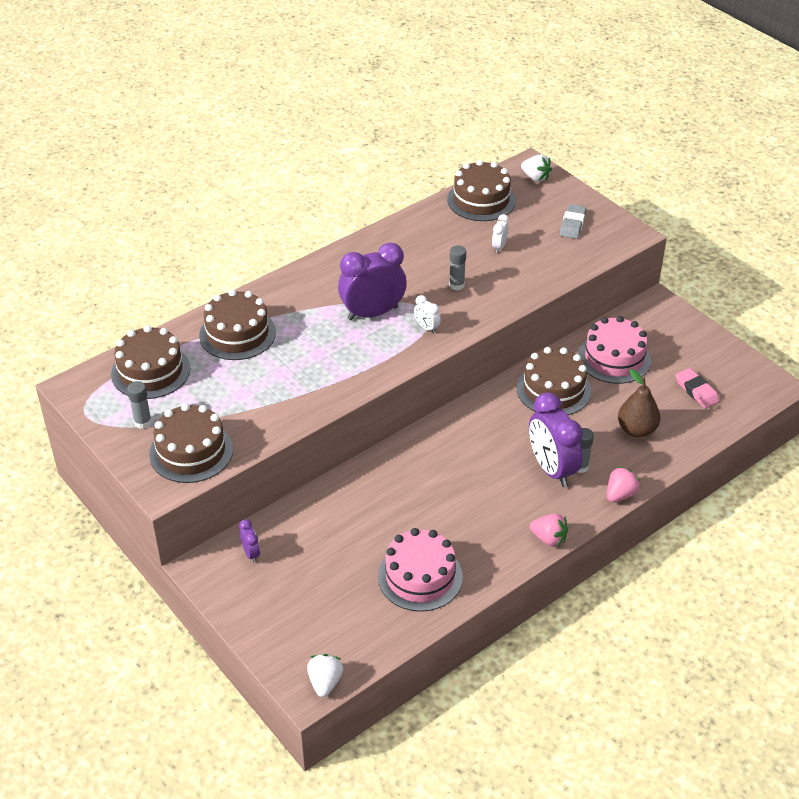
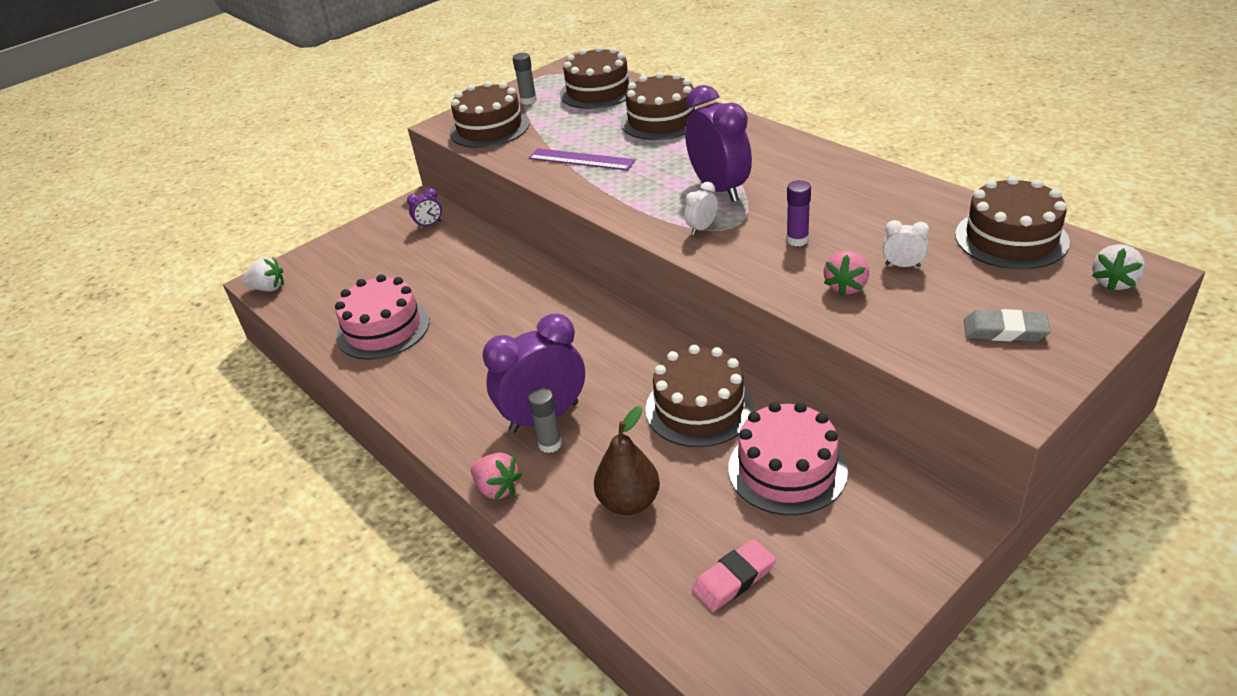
camera: 90 degrees right, 5 degrees down
(289, 388) = (581, 159): none -> purple ruler
(456, 285) = (797, 240): grey glue stick -> purple glue stick
(549, 539) = (425, 423): pink strawberry -> pink strawberry (846, 286)

